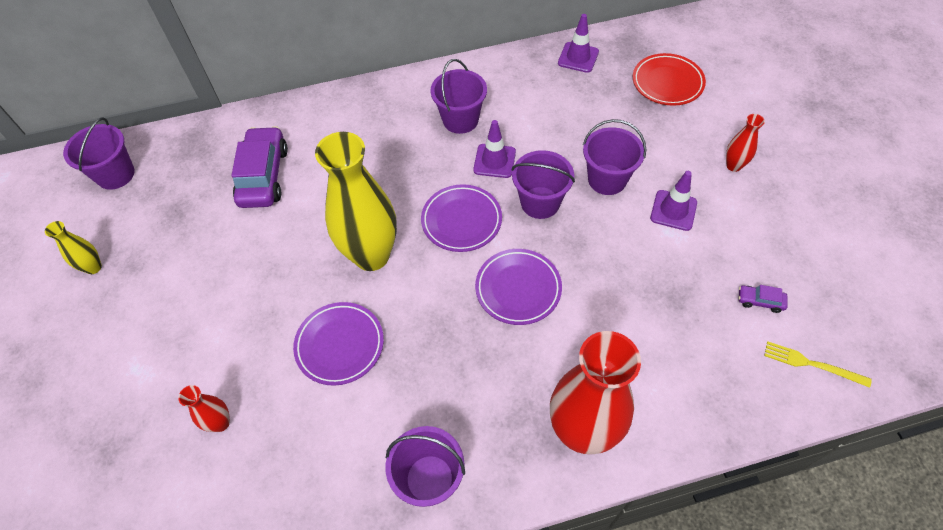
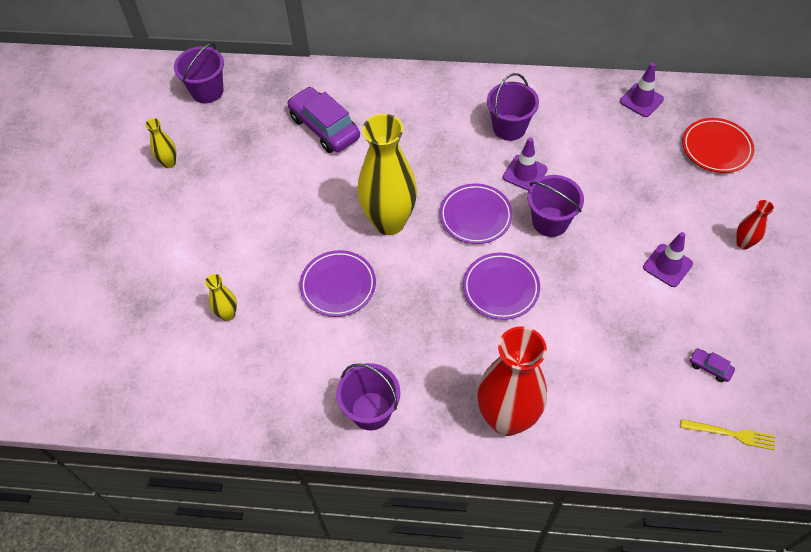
camera: 20 degrees right, 0 degrees up
(220, 423) = (228, 314): red vase -> yellow vase
(263, 176) = (324, 127): purple car -> purple car turned 60 degrees counterclockwise
(607, 179) = (619, 220): purple bucket -> none
(812, 364) = (731, 434): yellow fork -> yellow fork turned 150 degrees clockwise

